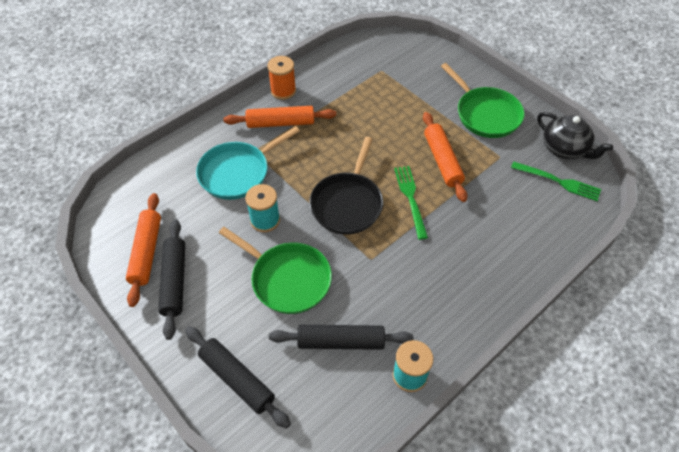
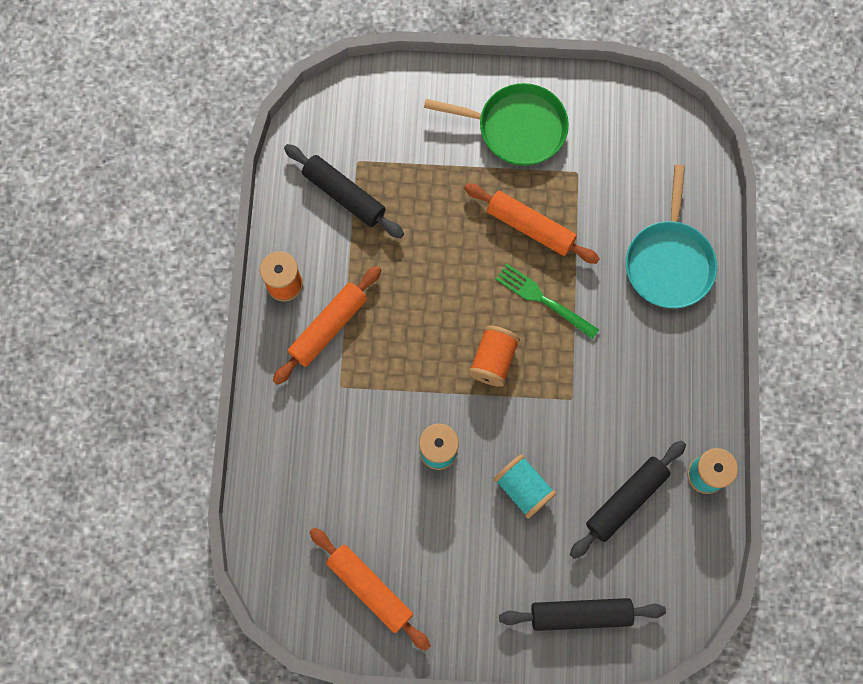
camera: 45 degrees left, 20 degrees up
(175, 281) = (429, 588): black rolling pin -> black rolling pin (344, 195)
(238, 172) = (353, 426): turquoise pan -> turquoise pan (669, 262)
(287, 279) = (523, 488): green pan -> turquoise spool
(347, 203) = (493, 360): black pan -> orange spool
(559, 181) = (653, 155): green fork -> none
(564, 149) = (626, 107): black teapot -> none

